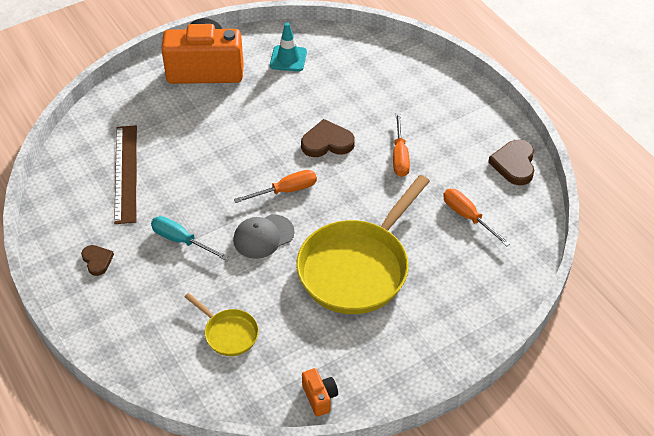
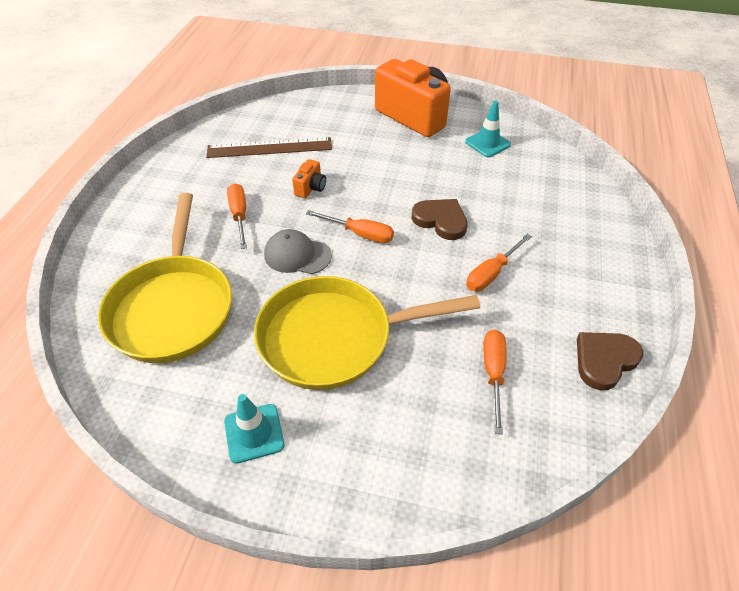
camera: 45 degrees right, 0 degrees up
(97, 261) = (172, 190): brown heart -> none
(126, 173) = (269, 148): brown ruler -> brown ruler turned 45 degrees clockwise
(181, 240) = (239, 215): turquoise screwdriver -> orange screwdriver
(228, 333) = (173, 307): yellow pan -> yellow pan, size x2.15
(319, 397) = (157, 422): orange camera -> orange camera (311, 188)
(382, 354) = (254, 433): none -> turquoise traffic cone

